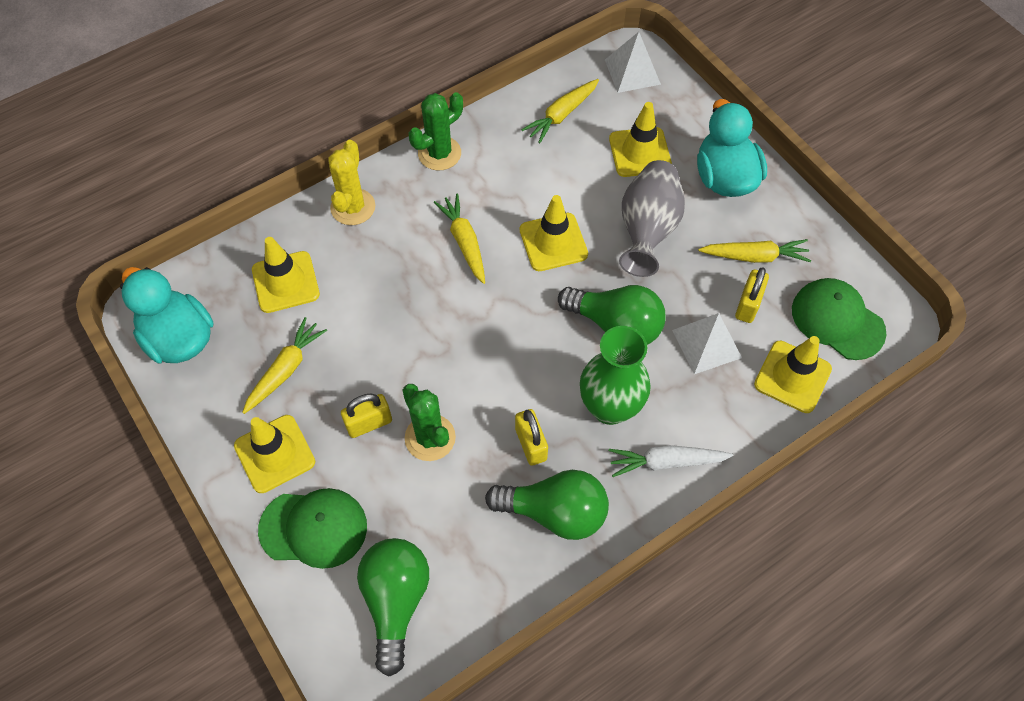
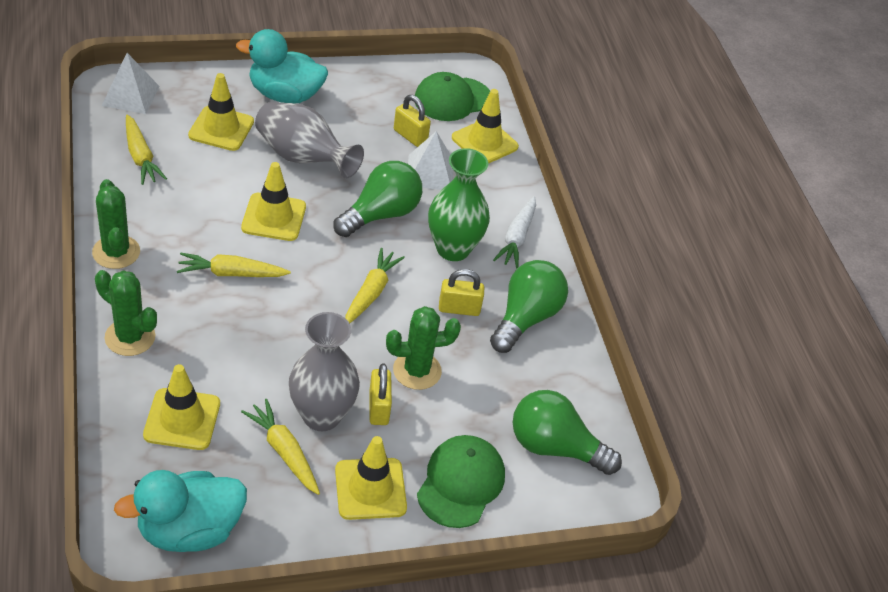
camera: 75 degrees left, 15 degrees down
(338, 381) = (321, 415): none -> grey vase
(353, 207) = (130, 337): yellow cactus -> green cactus
(754, 256) = (369, 113): yellow carrot -> yellow carrot (371, 293)

